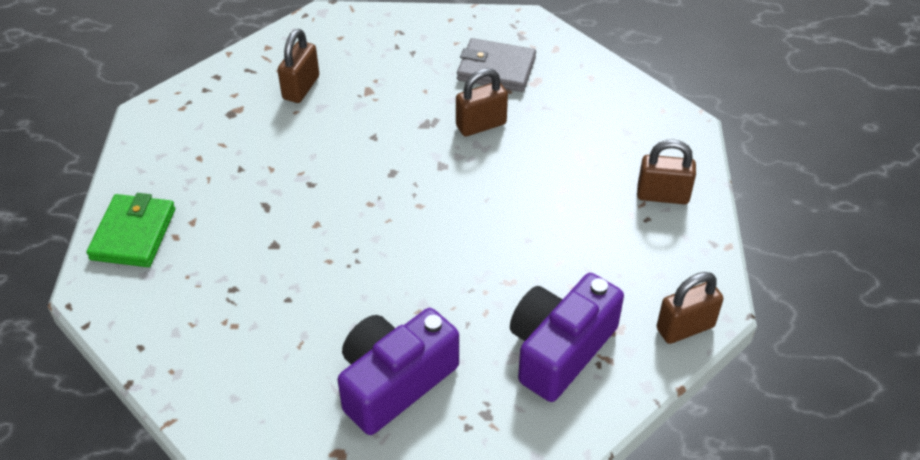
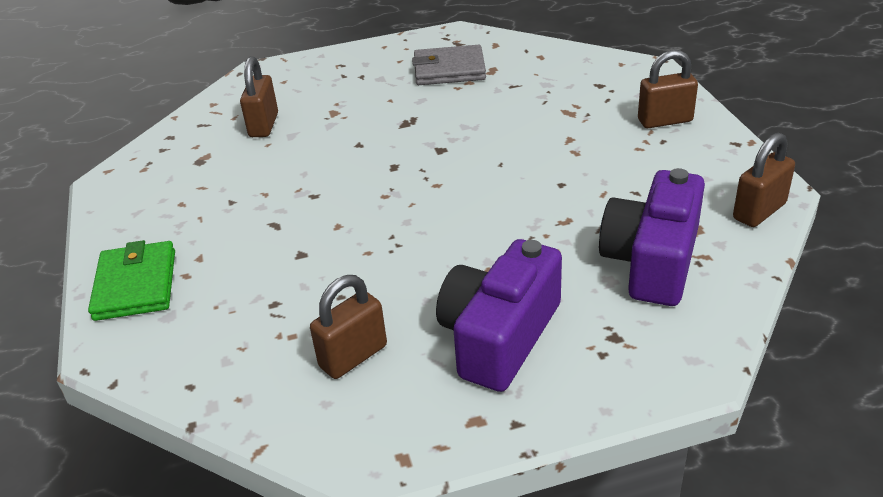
camera: 15 degrees left, 10 degrees down
(481, 125) = (460, 111): brown padlock -> brown padlock (353, 356)

